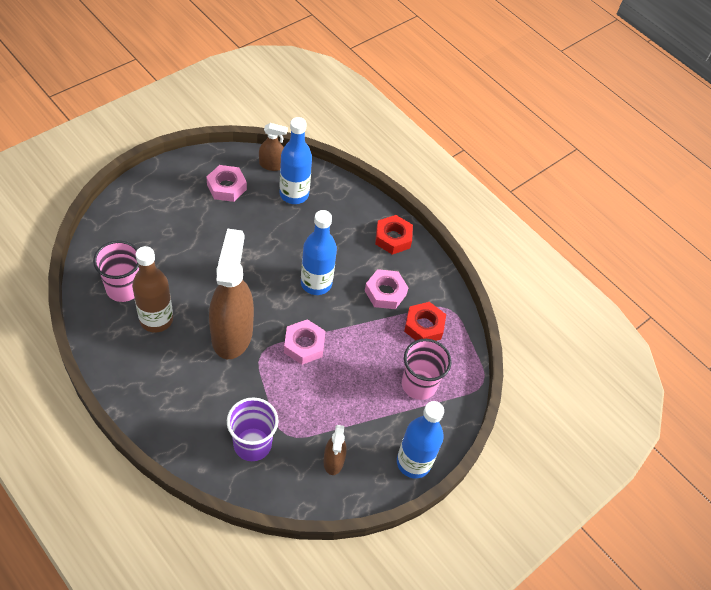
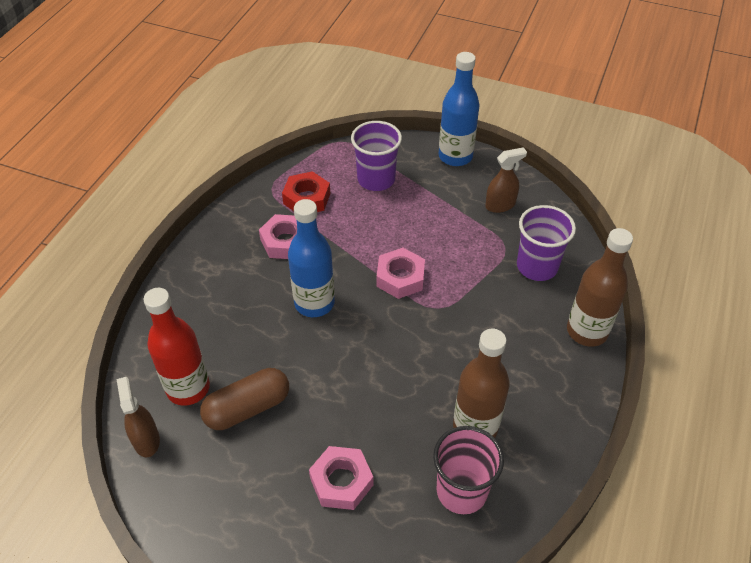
camera: 110 degrees left, 5 degrees down
(172, 436) = (587, 331): none -> brown bottle
(226, 187) = (219, 472): pink nut -> pink nut (341, 481)
(232, 334) = (435, 344): brown spray bottle -> none
(259, 215) = (247, 408): none -> brown capsule
(294, 194) = (188, 388): blue bottle -> red bottle
(393, 238) = (203, 264): red nut -> none
(419, 384) = (376, 179): pink cup -> purple cup

